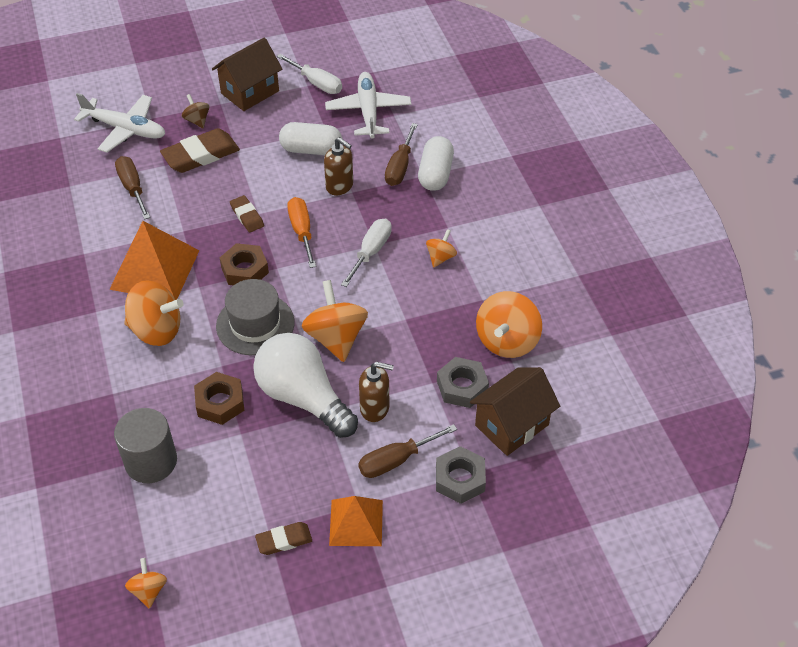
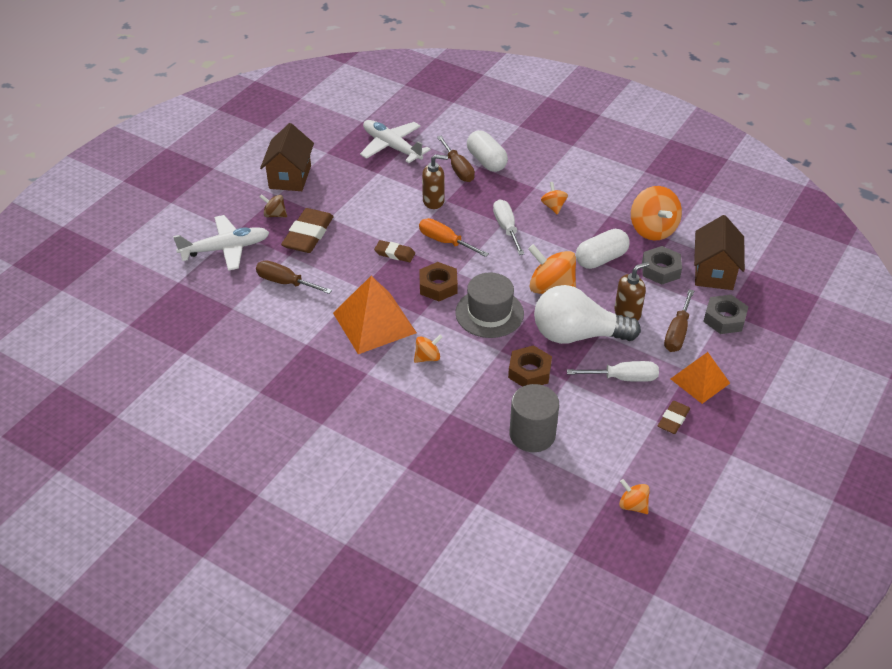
camera: 40 degrees left, 5 degrees down
(157, 330) = (427, 357): orange spinning top -> orange spinning top, size x0.52
(311, 150) = (384, 190): white capsule -> white capsule (601, 259)
(317, 83) = (332, 147): white screwdriver -> white screwdriver (623, 378)

